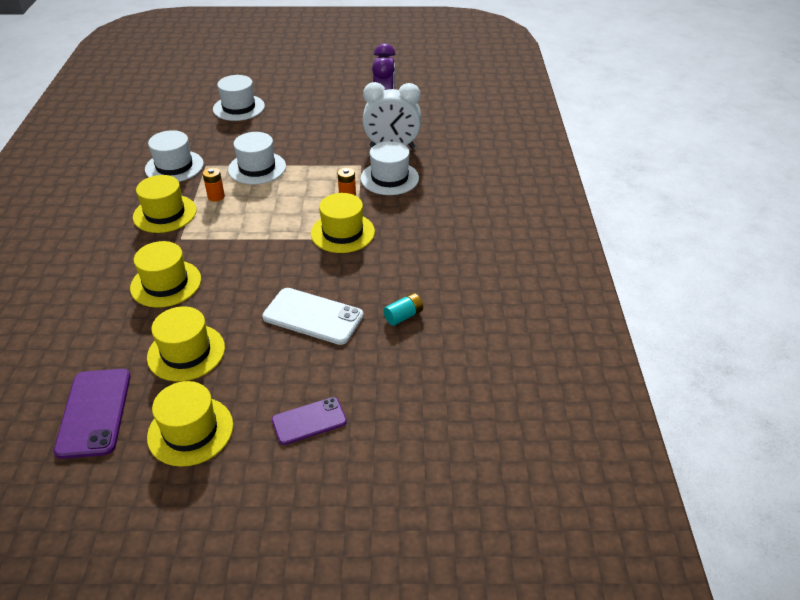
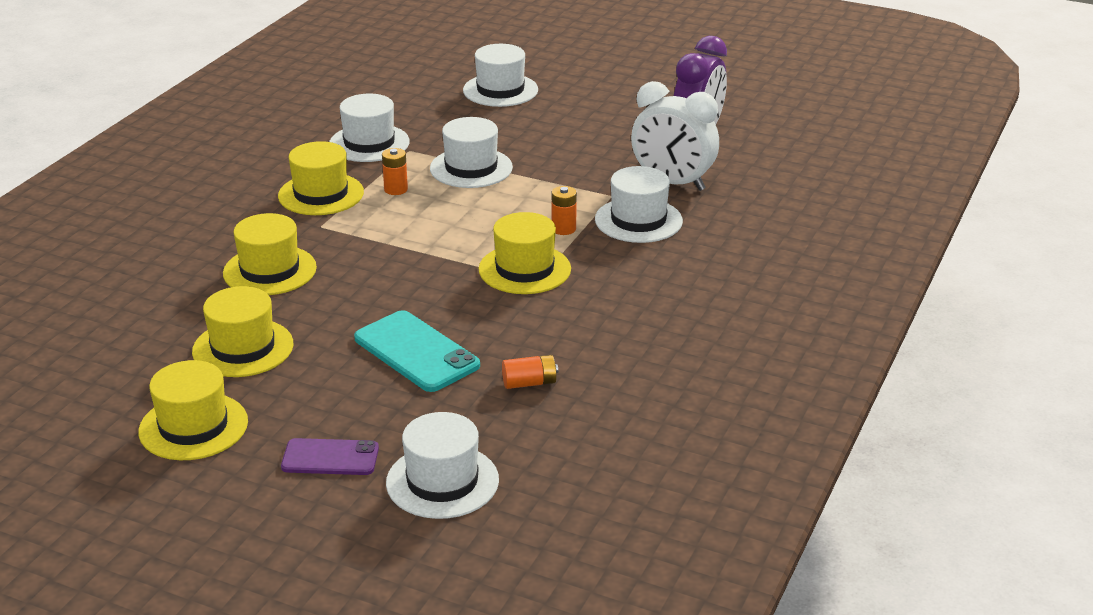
camera: 25 degrees right, 10 degrees down
(94, 412) = (106, 378): purple phone -> none
(313, 316) = (416, 352): white phone -> turquoise phone
(399, 412) = (442, 481): none -> white hat
(403, 316) = (529, 383): turquoise battery -> orange battery

